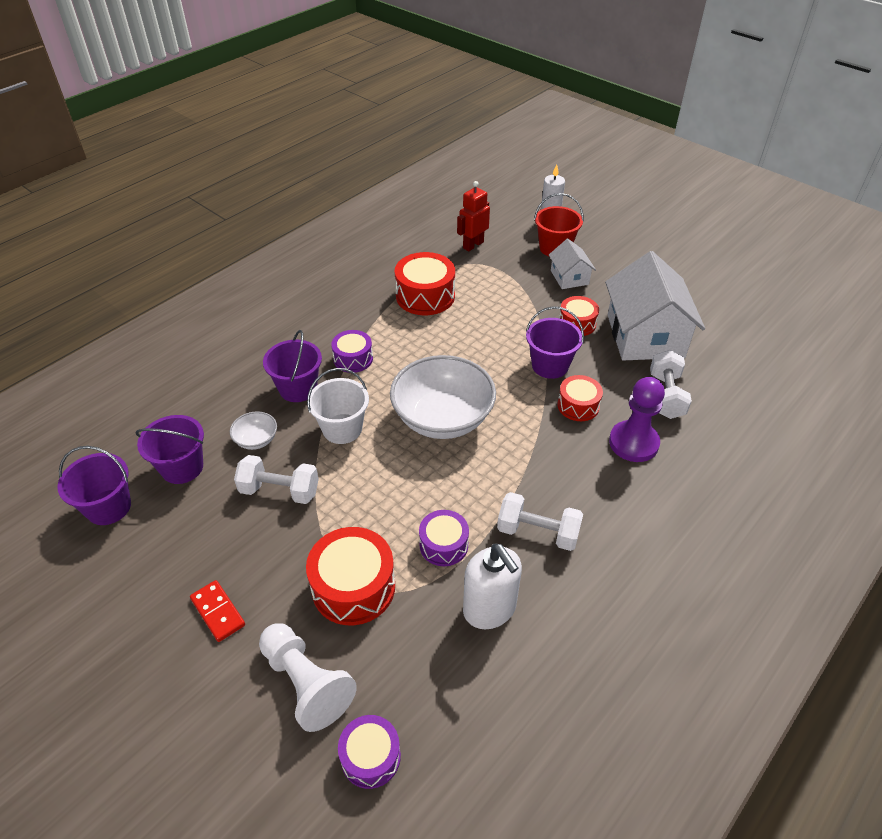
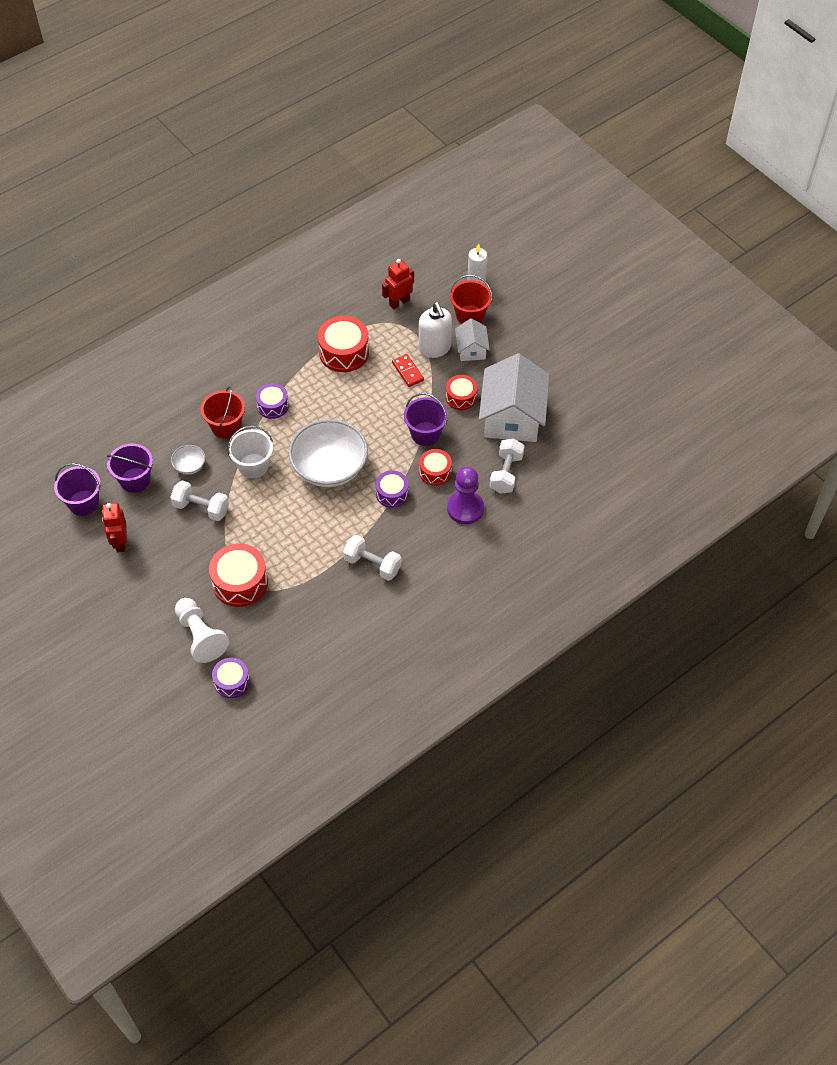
camera: 10 degrees right, 10 degrees up
(165, 555) = (120, 542): none -> red robot
(218, 612) = (151, 585): red domino -> red domino (408, 371)
(298, 388) = (226, 427): purple bucket -> red bucket
(443, 545) = (306, 563): purple drum -> purple drum (392, 494)
(490, 609) = (325, 610): white soap dispenser -> white soap dispenser (435, 348)

